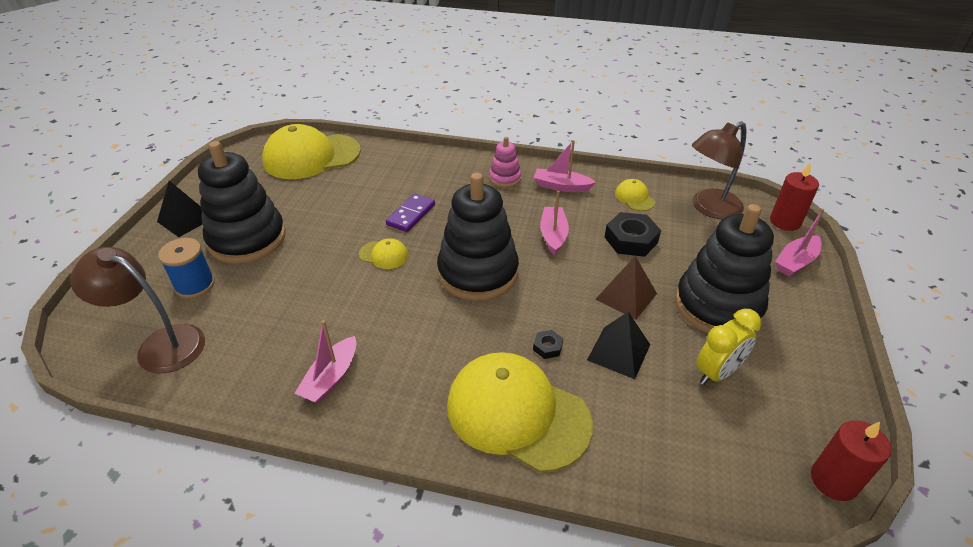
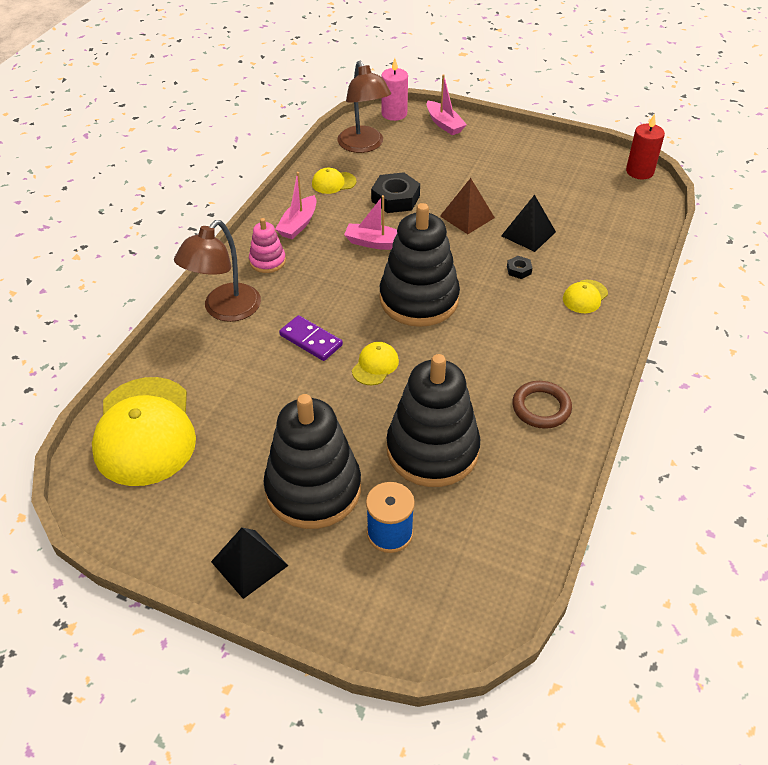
camera: 80 degrees left, 5 degrees up
(160, 344) = (483, 552): brown lamp -> brown lamp (225, 310)
(331, 378) = (541, 408): pink boat -> brown ring
(517, 413) = (585, 297): yellow cap -> yellow cap, size x0.43
(717, 306) = (486, 174): black stacking toy -> black stacking toy (432, 450)
(717, 373) = (553, 192): yellow clock -> none
(785, 222) = (394, 114): red candle -> pink candle

